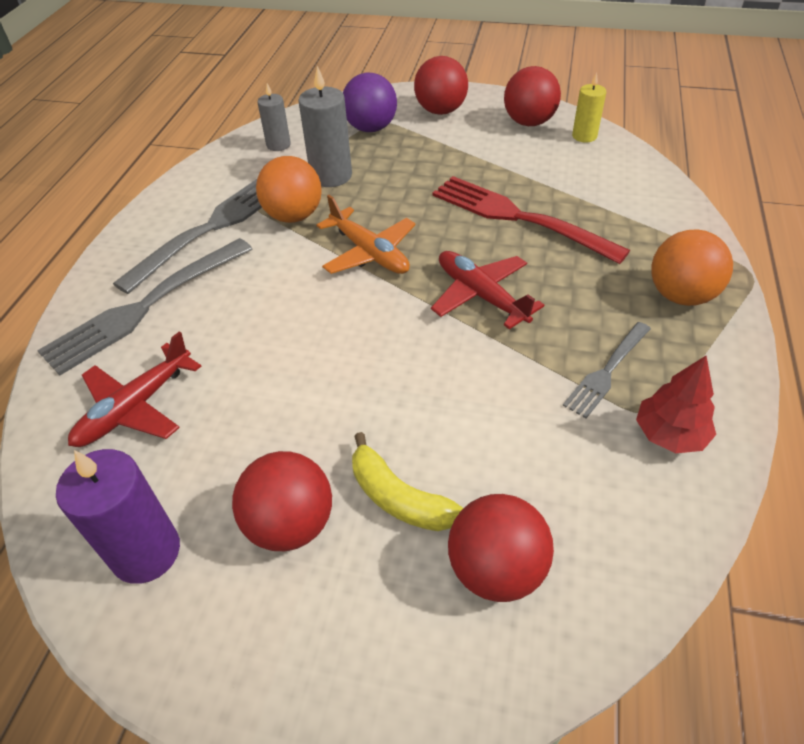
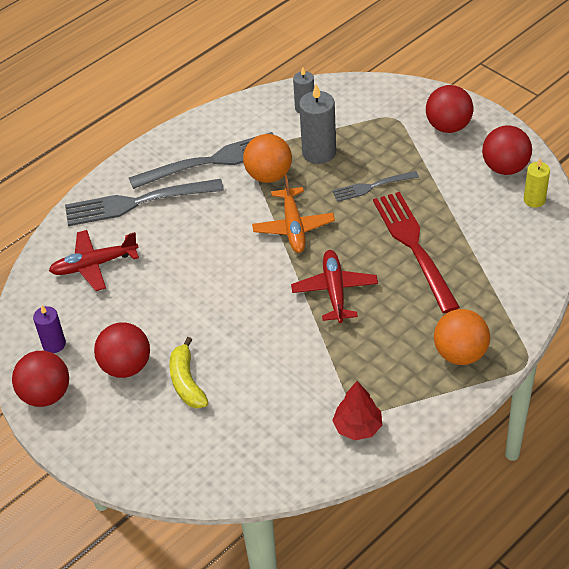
camera: 35 degrees right, 0 degrees up
(146, 552) = (54, 344): purple candle -> purple candle, size x0.61
(371, 128) = (382, 121): purple ball -> none
(496, 569) = (203, 439): red ball -> red ball (46, 395)
(607, 371) = (361, 375): grey fork -> grey fork (372, 186)

